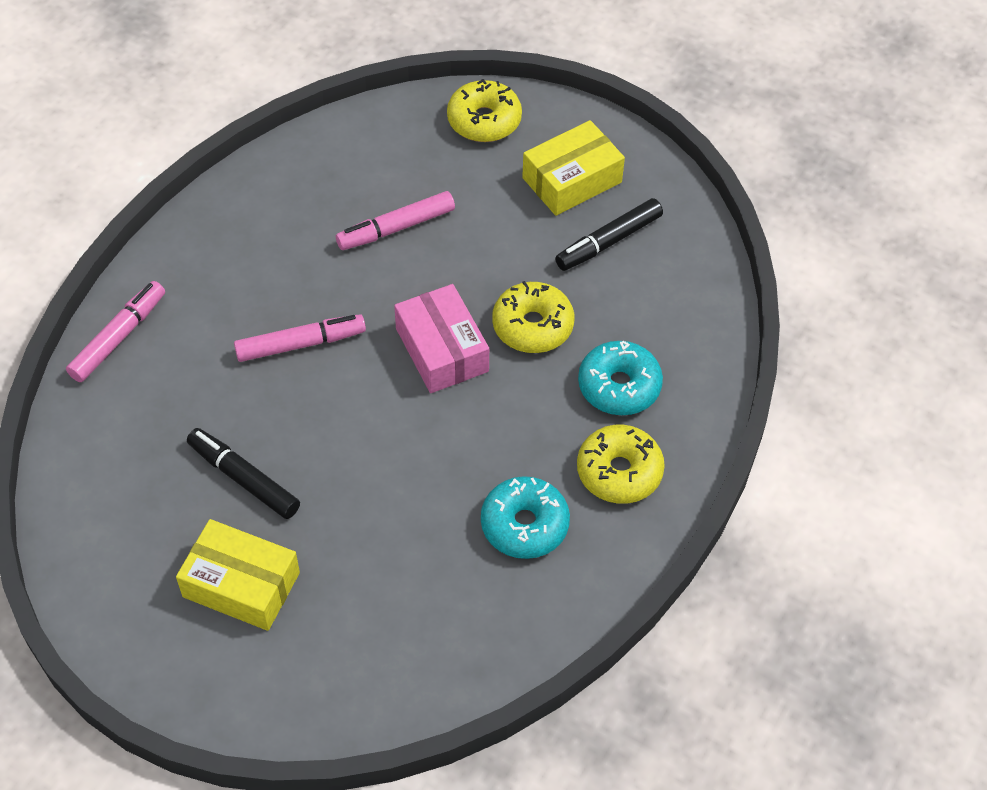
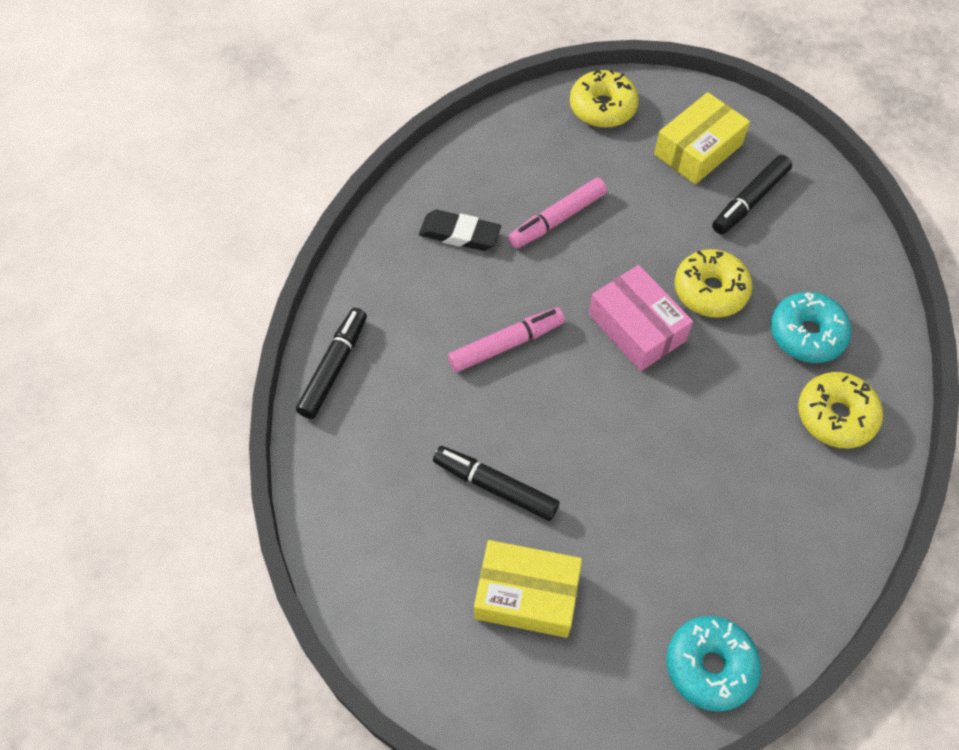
camera: 10 degrees left, 5 degrees up
(118, 337) = (334, 367): pink marker -> black marker
(289, 227) = (460, 234): none -> black eraser
(524, 525) = (769, 484): turquoise donut -> turquoise donut (710, 666)

